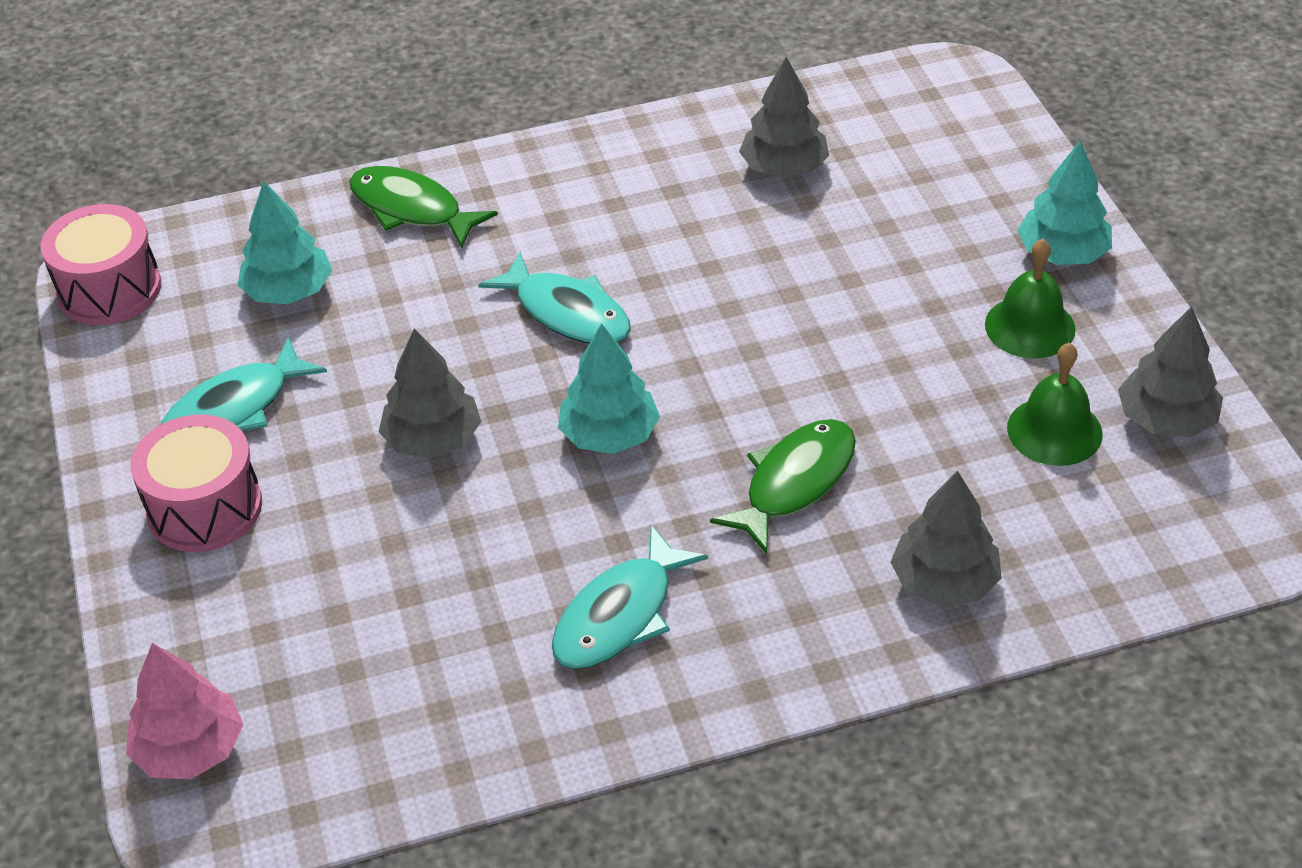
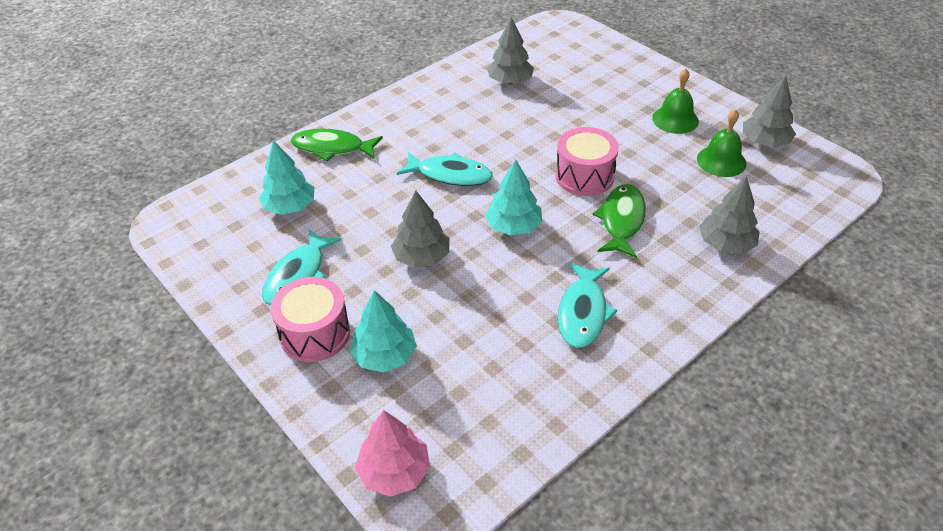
camera: 25 degrees left, 0 degrees up
(109, 289) = (181, 235): pink drum -> pink drum (584, 176)
(1062, 253) = (665, 85): turquoise tree -> turquoise tree (385, 355)

